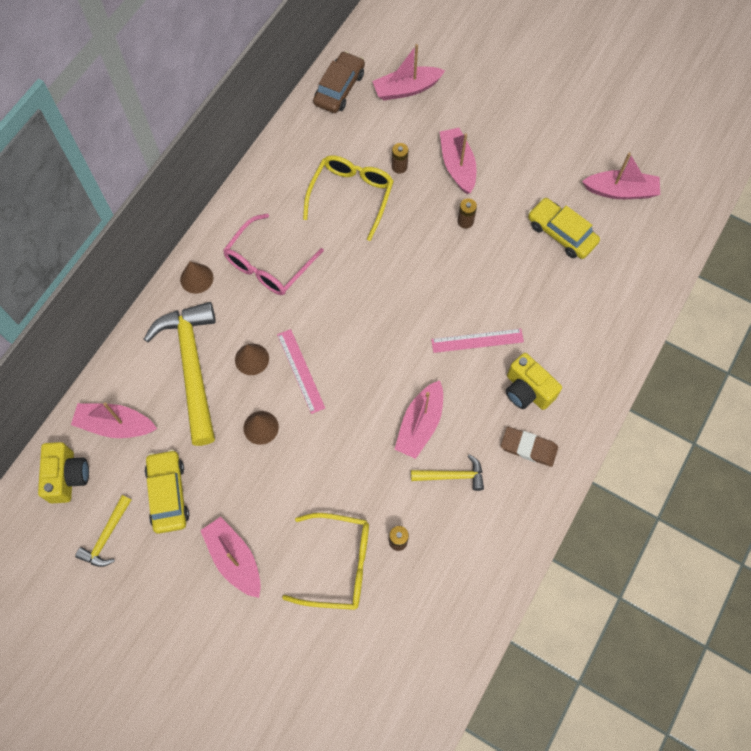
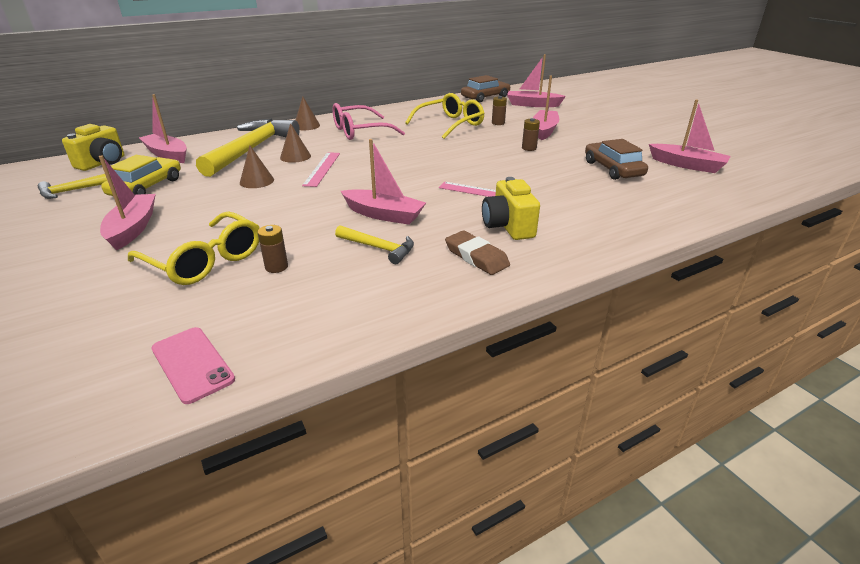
camera: 30 degrees right, 35 degrees down
(420, 424) = (384, 215): pink boat -> pink boat turned 120 degrees counterclockwise
(435, 660) = (192, 364): none -> pink phone
(561, 233) = (613, 169): yellow car -> brown car

